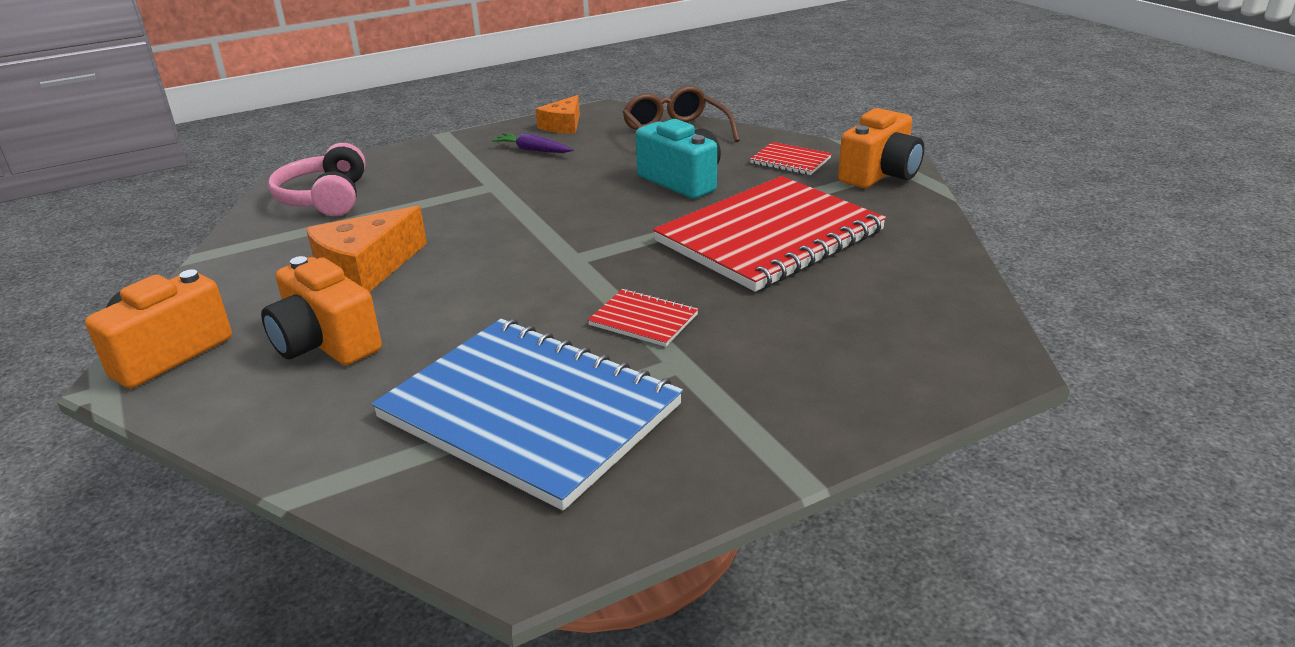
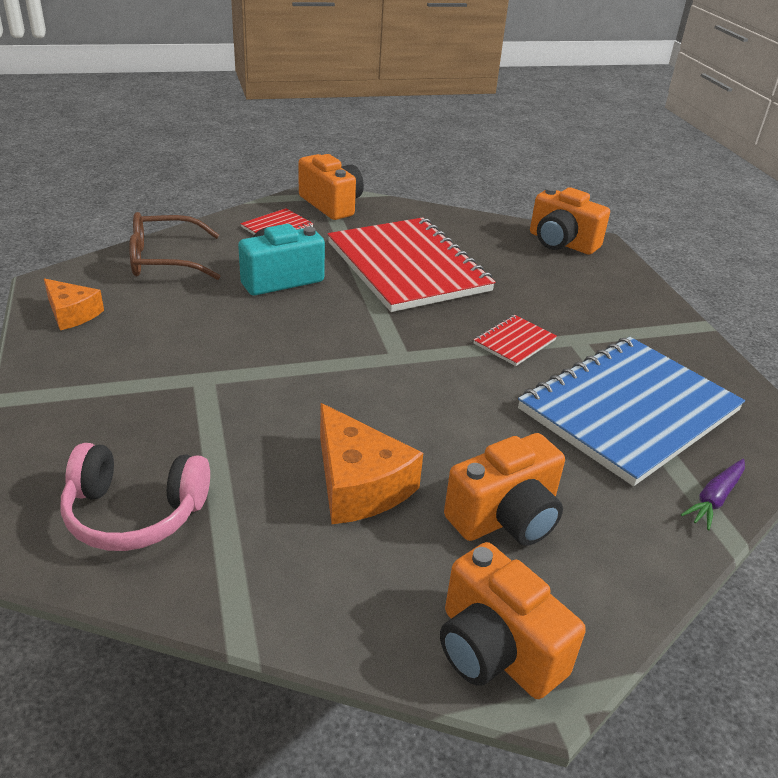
camera: 80 degrees left, 5 degrees up
(533, 150) = (126, 342): purple carrot -> purple carrot (714, 499)
(960, 333) = (561, 243): none -> orange camera

